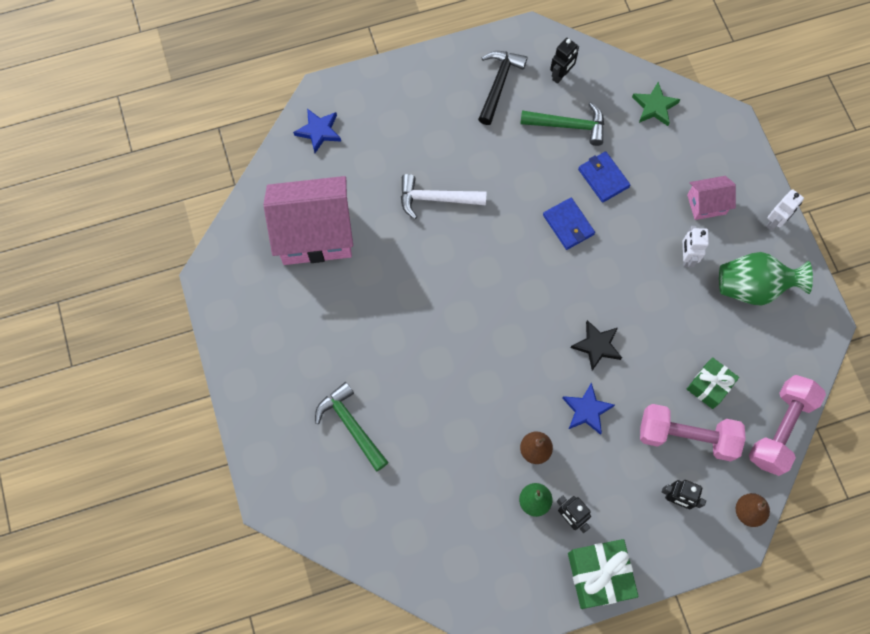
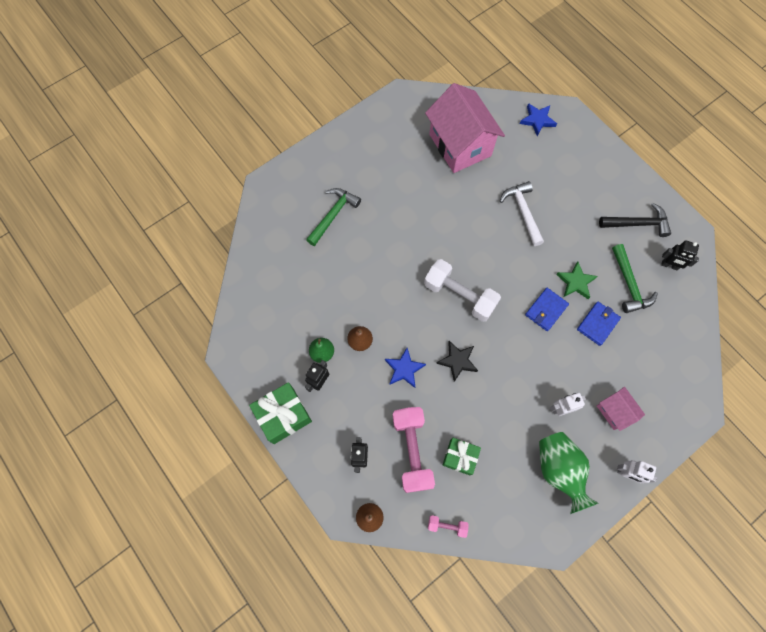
camera: 70 degrees right, 0 degrees up
(517, 312) = (459, 295): none -> white dumbbell
(654, 107) = (680, 345): green star -> green star (575, 282)
(780, 429) = (447, 526): pink dumbbell -> pink dumbbell, size x0.47

